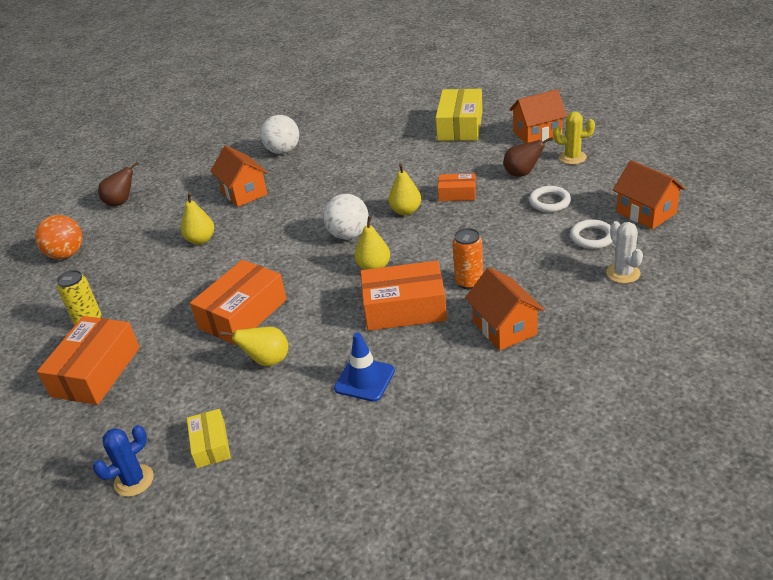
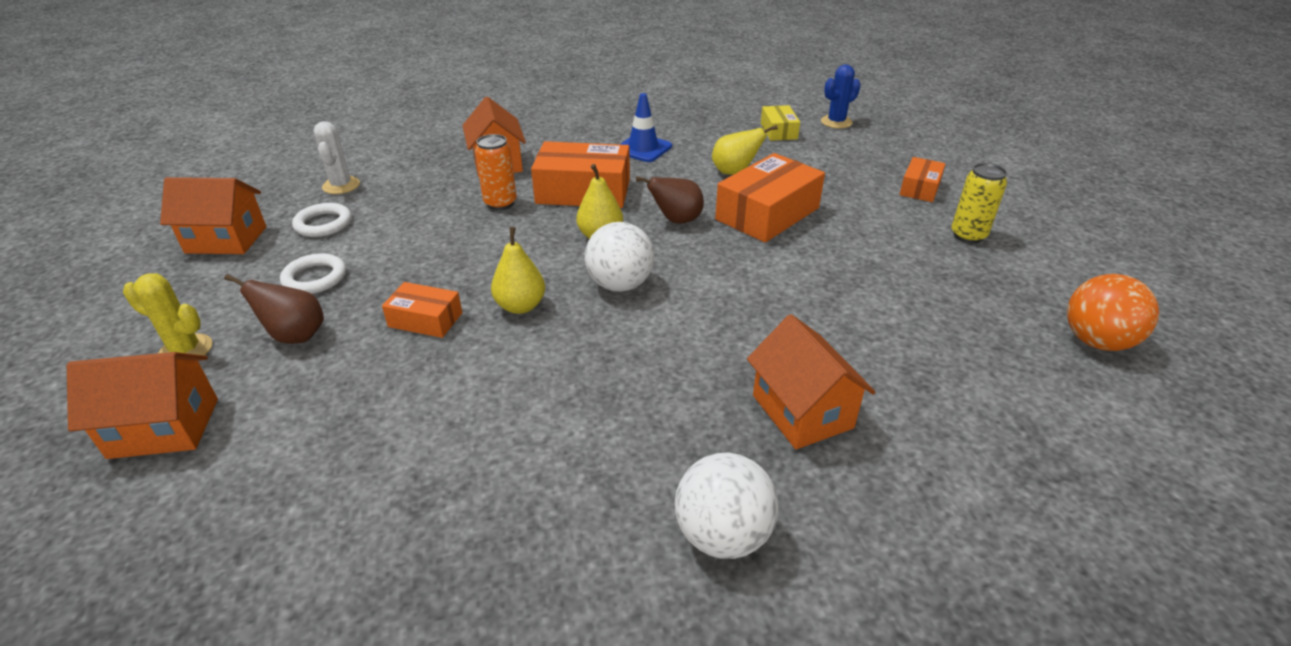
camera: 175 degrees left, 0 degrees up
(96, 372) = (920, 188): orange box -> orange box, size x0.55
(121, 202) = (1079, 450): brown pear -> brown pear (676, 220)
(201, 240) = (857, 321): yellow pear -> none
(460, 126) = (275, 507): yellow box -> none
(646, 213) = (226, 240): orange house -> orange house turned 60 degrees counterclockwise

